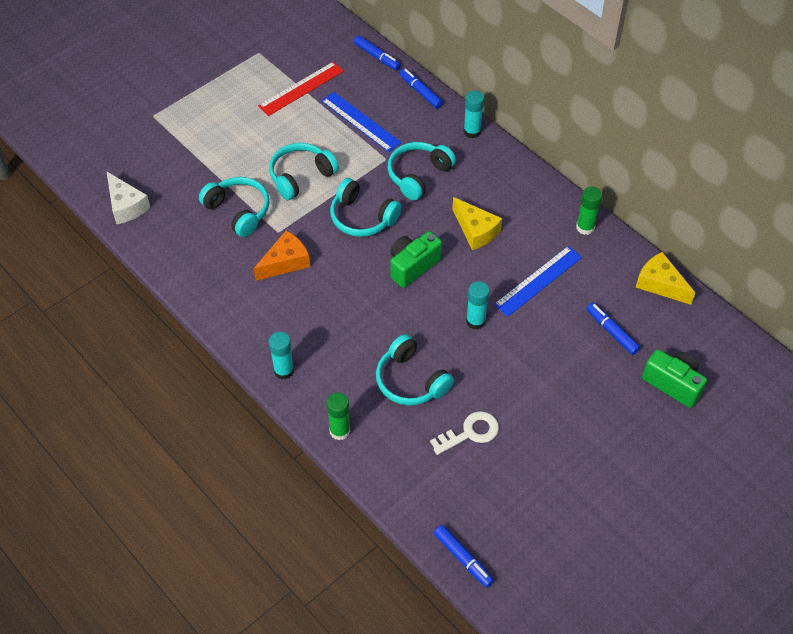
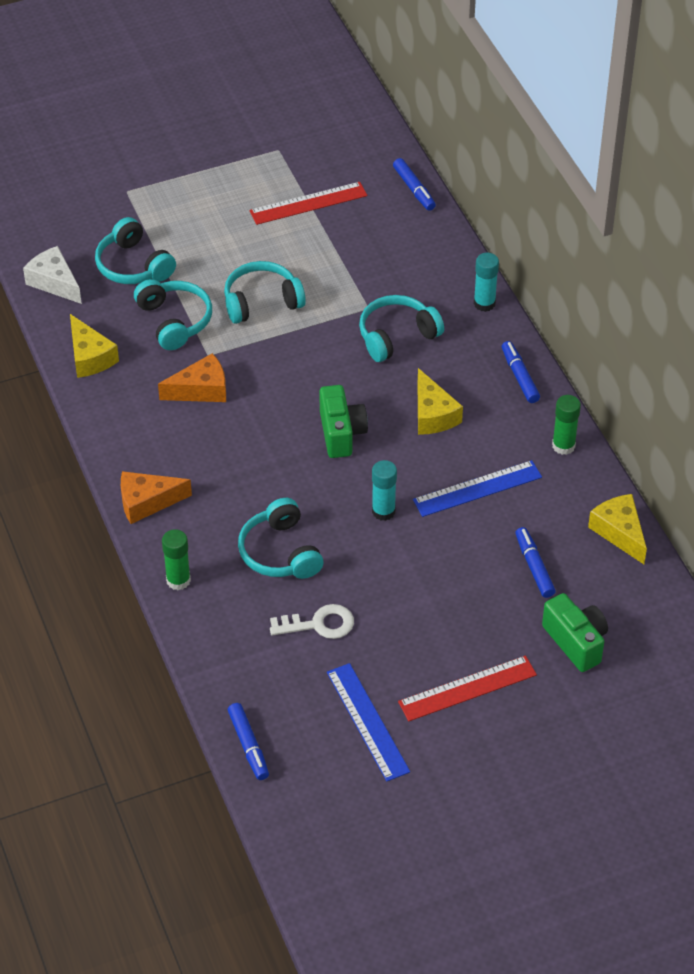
camera: 20 degrees right, 5 degrees down
(126, 206) = (54, 282): white cheese -> white cheese turned 150 degrees clockwise
(182, 260) = (90, 357): none -> yellow cheese
(284, 371) = (147, 502): turquoise glue stick -> orange cheese
(360, 121) = (359, 258): blue ruler -> blue ruler (368, 721)
(362, 217) = (309, 365): turquoise headphones -> turquoise headphones (133, 265)
(412, 266) = (341, 433): green camera -> green camera turned 105 degrees clockwise
(420, 92) = (446, 243): blue marker -> blue marker (519, 377)
(611, 450) = (467, 688): none -> red ruler

